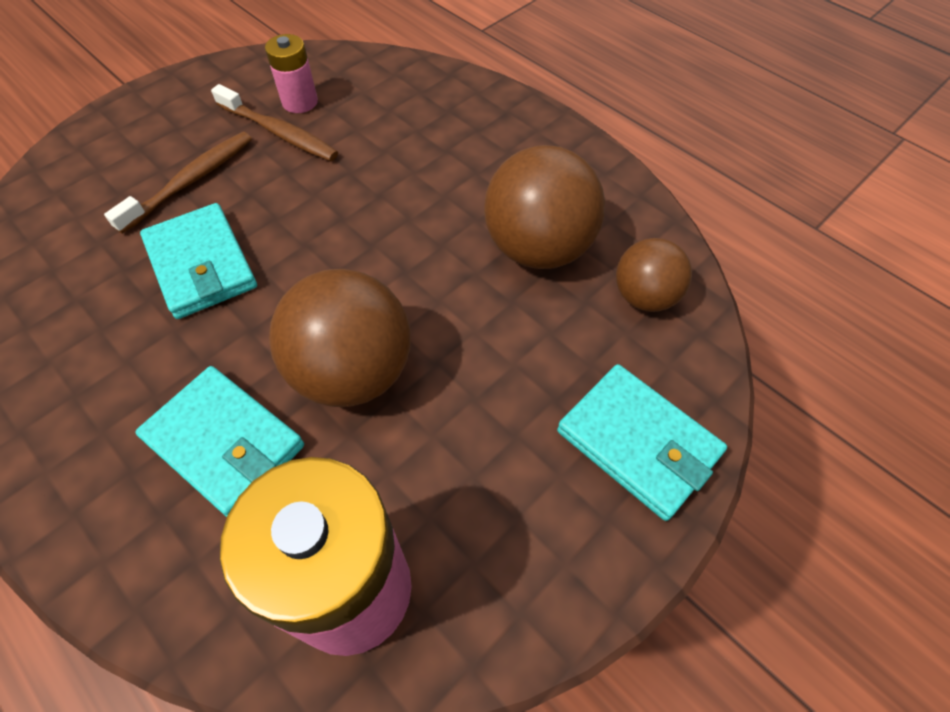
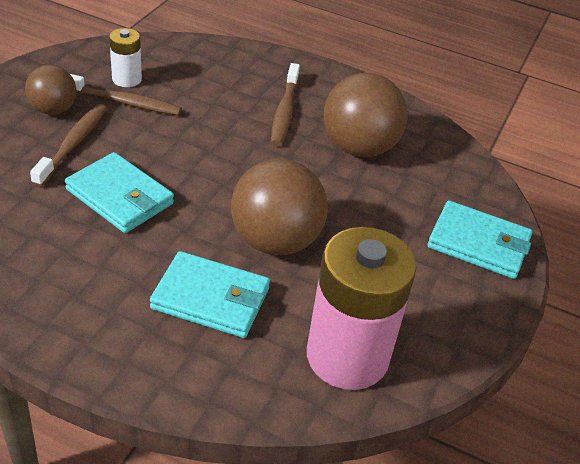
camera: 25 degrees left, 15 degrees down
(300, 102) = (127, 79): pink battery -> white battery
(467, 175) = (284, 111): none -> brown toothbrush
(644, 297) = (441, 164): brown ball -> brown ball (53, 110)

